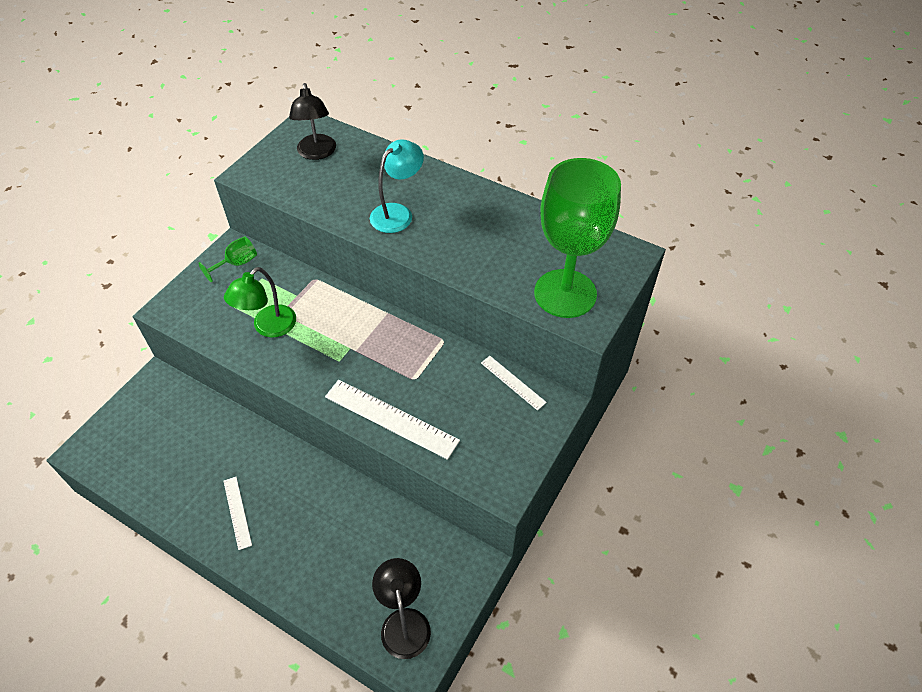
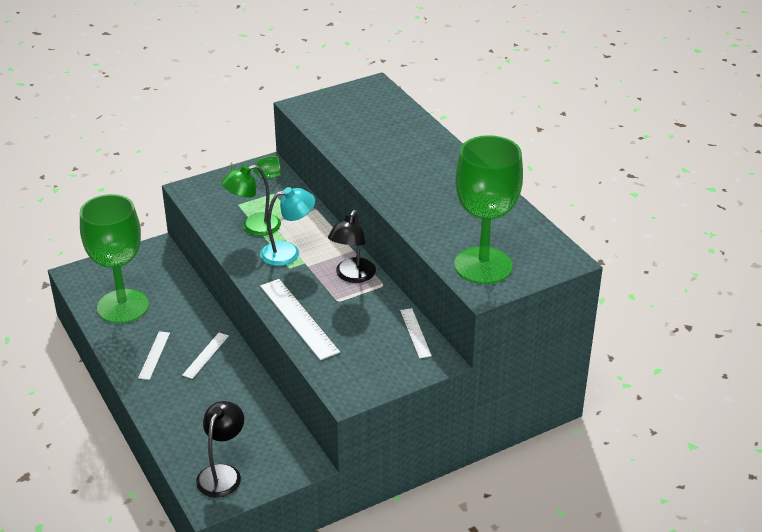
camera: 30 degrees right, 15 degrees down
(163, 468) = (123, 306): none -> green goblet
(291, 486) = (205, 355): none -> white ruler
(317, 153) = (366, 108): black lamp -> black lamp (352, 276)
(398, 213) = (395, 168): turquoise lamp -> turquoise lamp (288, 252)

